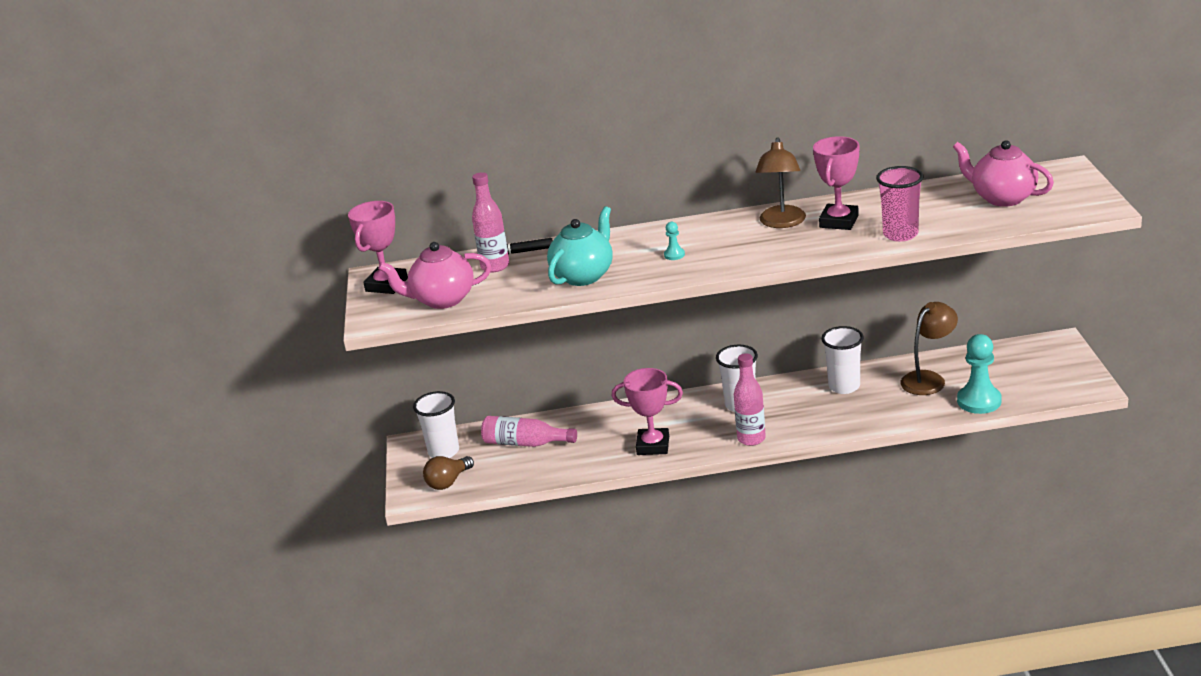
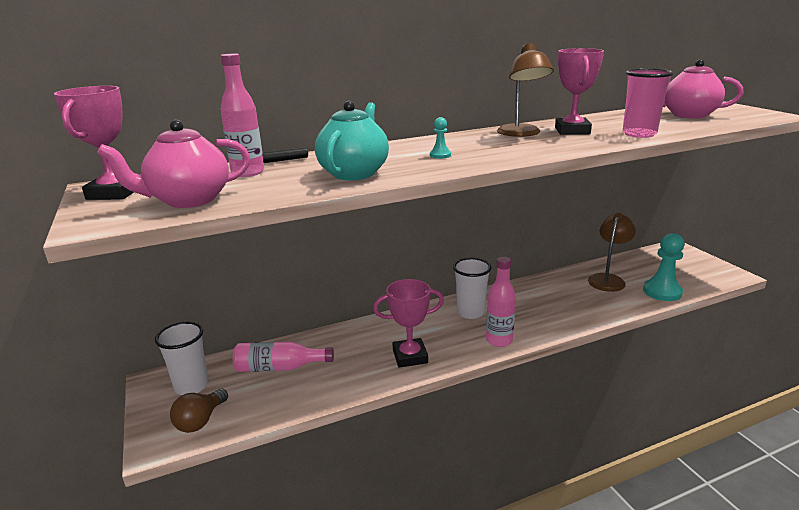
camera: 20 degrees left, 5 degrees down
(844, 386) = (546, 290): white cup -> none

